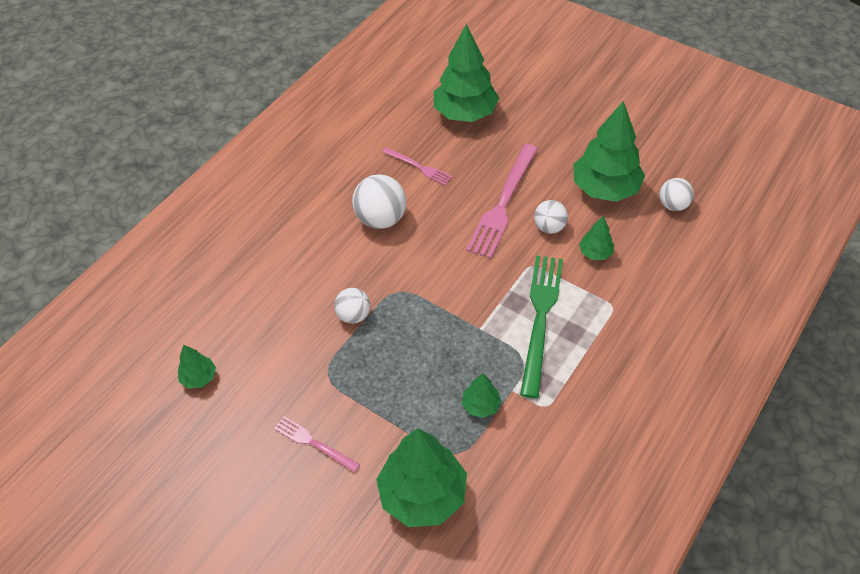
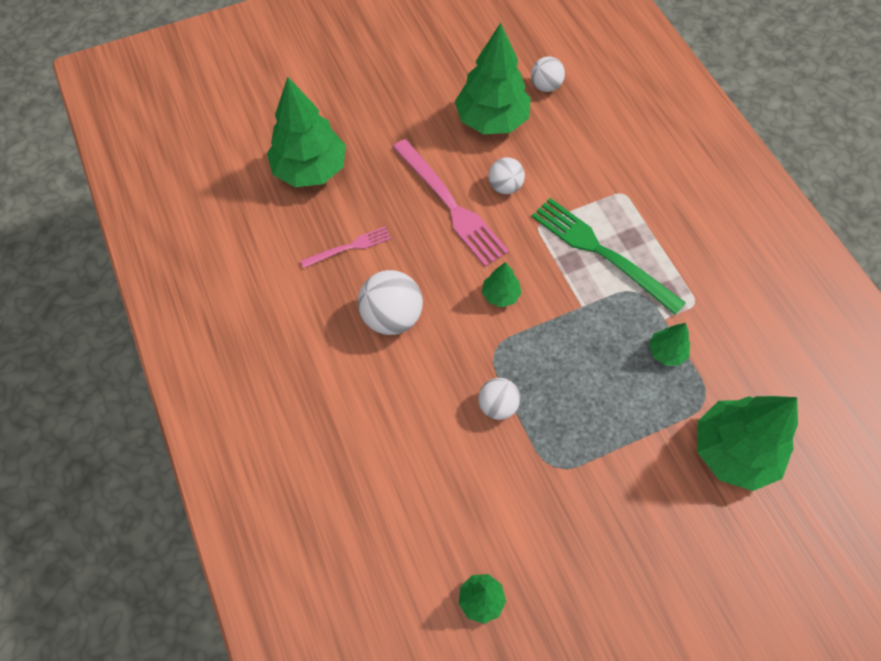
camera: 60 degrees left, 10 degrees up
(314, 443) = (628, 520): pink fork -> none
(595, 253) = (558, 170): green tree -> green tree (500, 295)

